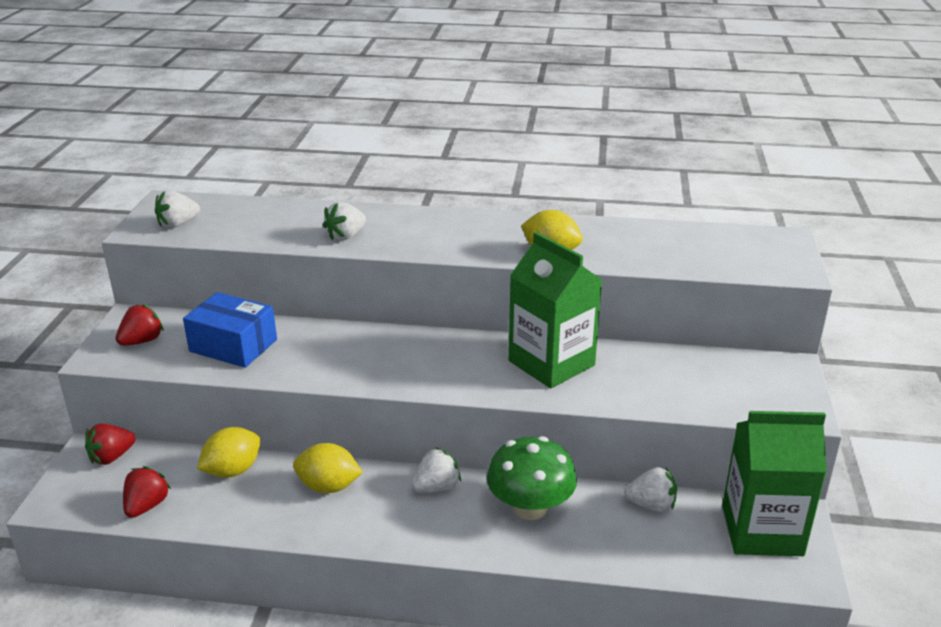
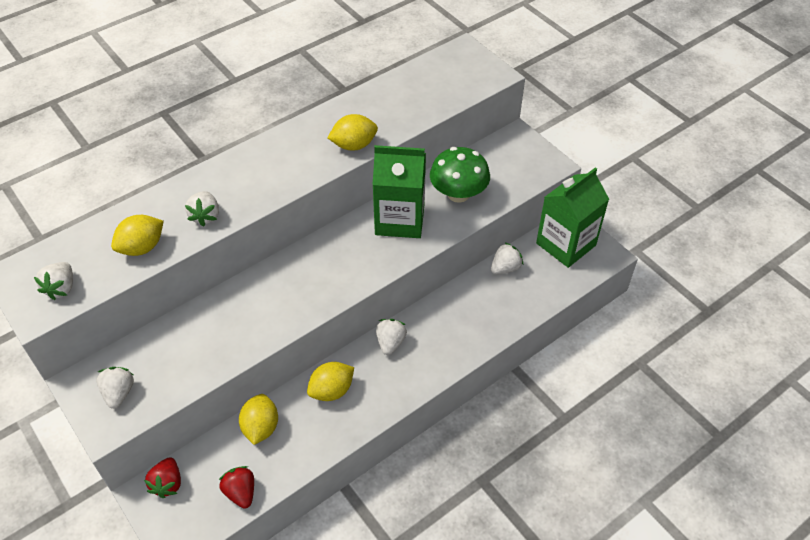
camera: 45 degrees left, 20 degrees up
(142, 341) = (119, 393): red strawberry -> white strawberry
(233, 345) = (190, 348): blue box -> none
(268, 230) = (142, 247): none -> yellow lemon
(530, 507) = (451, 316): green mushroom -> green mushroom (458, 194)

